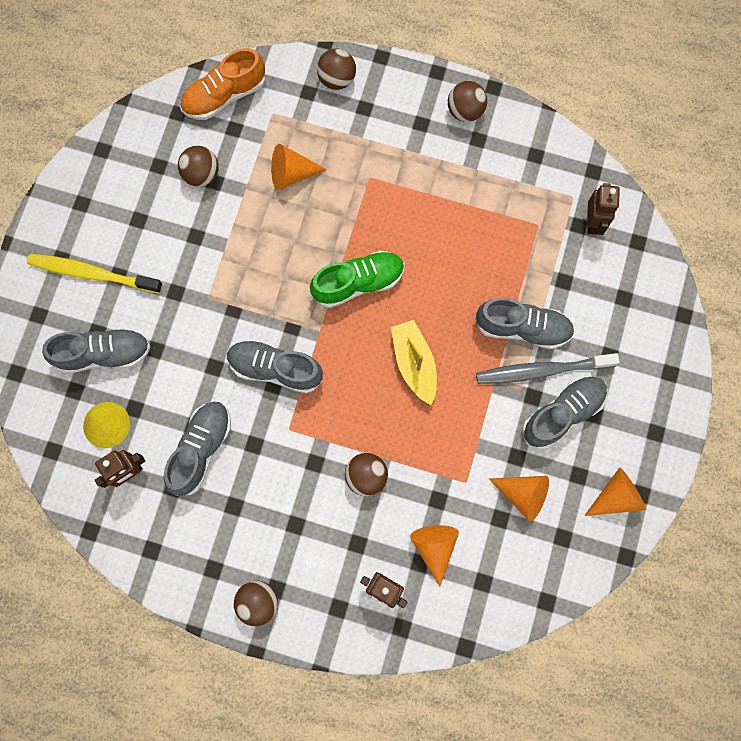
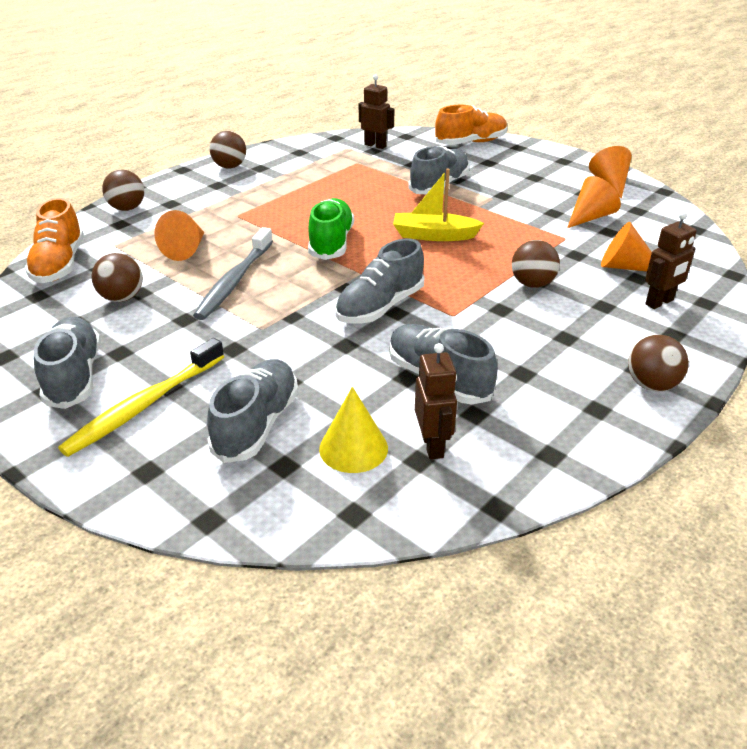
camera: 65 degrees left, 40 degrees down
(542, 370) = (482, 187): grey toothbrush -> grey toothbrush (235, 281)
(562, 414) = (526, 187): grey shoe -> grey shoe (74, 376)
(654, 318) = (470, 143): none -> orange shoe

